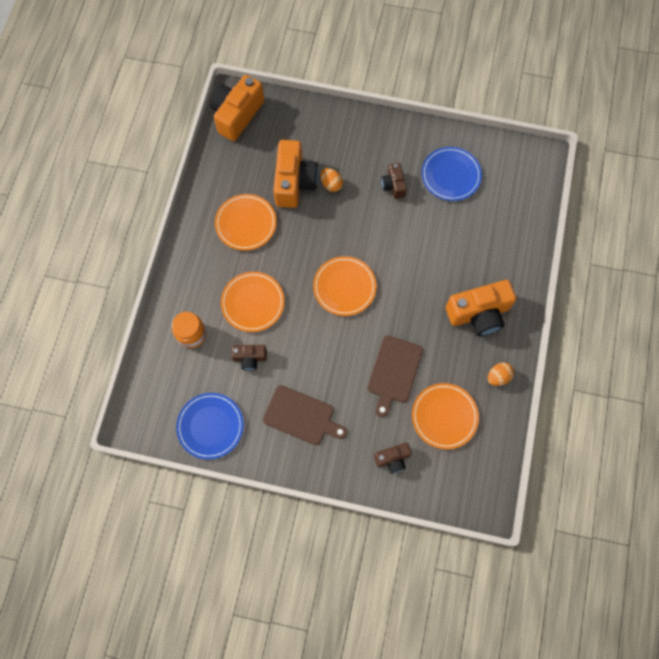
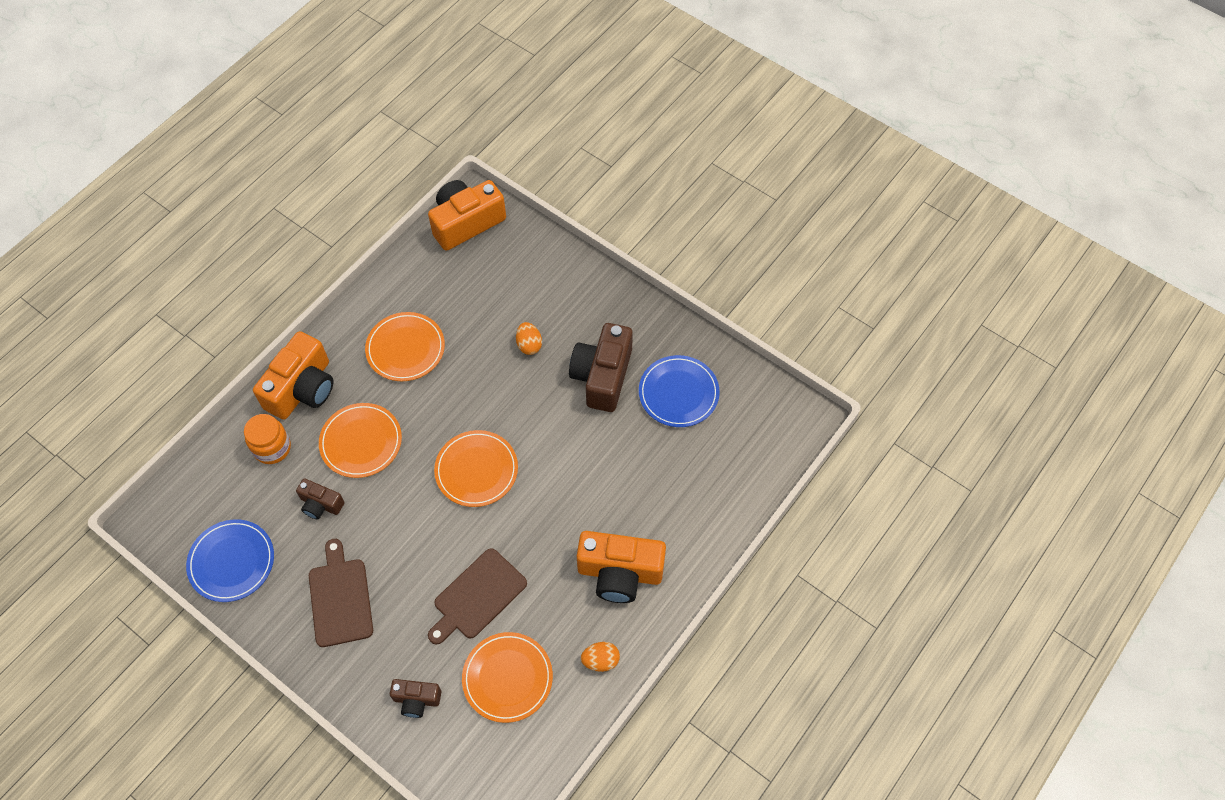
camera: 25 degrees right, 10 degrees down
(294, 182) = (488, 325): orange camera -> orange camera (302, 388)
(301, 416) = (340, 598): brown cutting board -> brown cutting board turned 150 degrees counterclockwise
(393, 185) = (602, 376): brown camera -> brown camera, size x1.90

